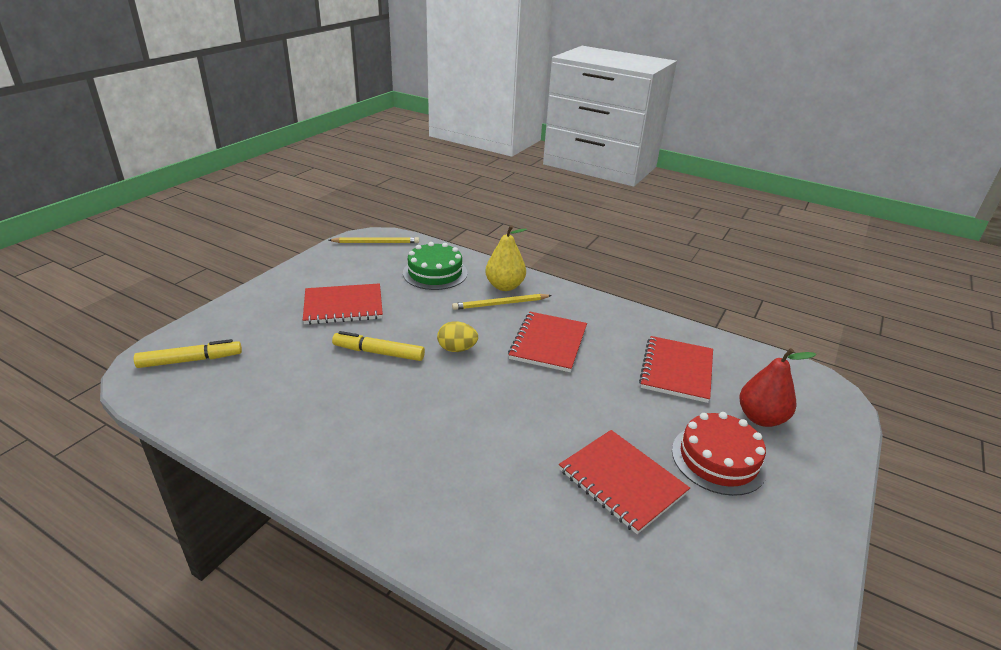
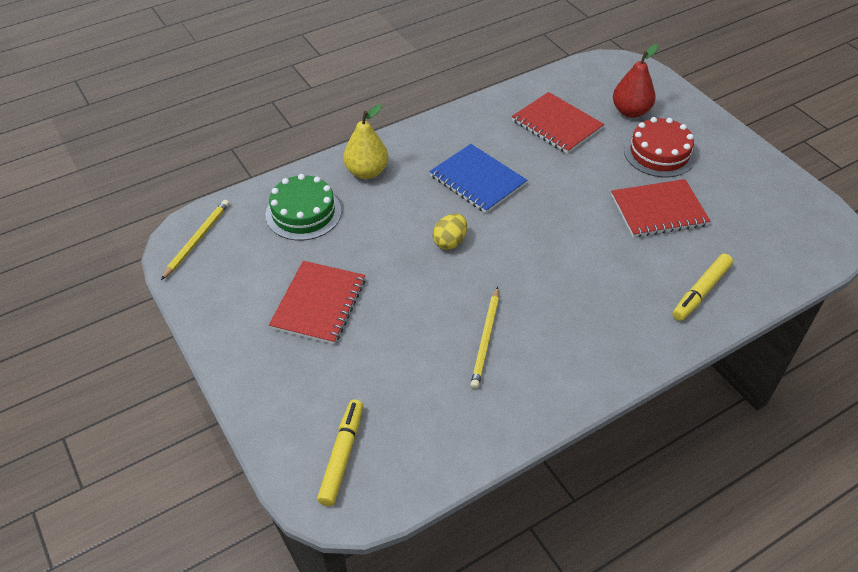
camera: 60 degrees left, 15 degrees up
(379, 353) = (422, 298): yellow marker -> yellow marker (701, 292)
(500, 304) = (396, 186): yellow pencil -> yellow pencil (486, 339)
(548, 343) = (477, 180): red notebook -> blue notebook

